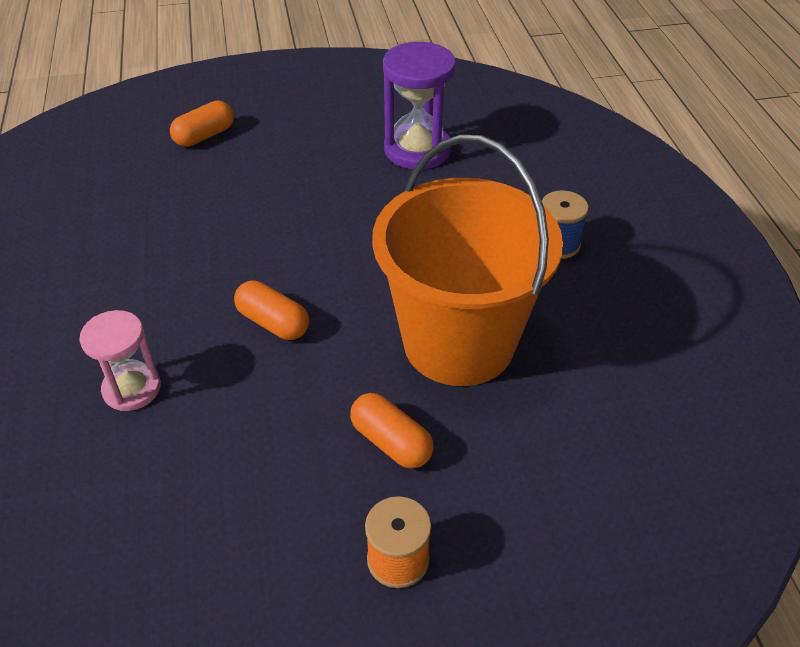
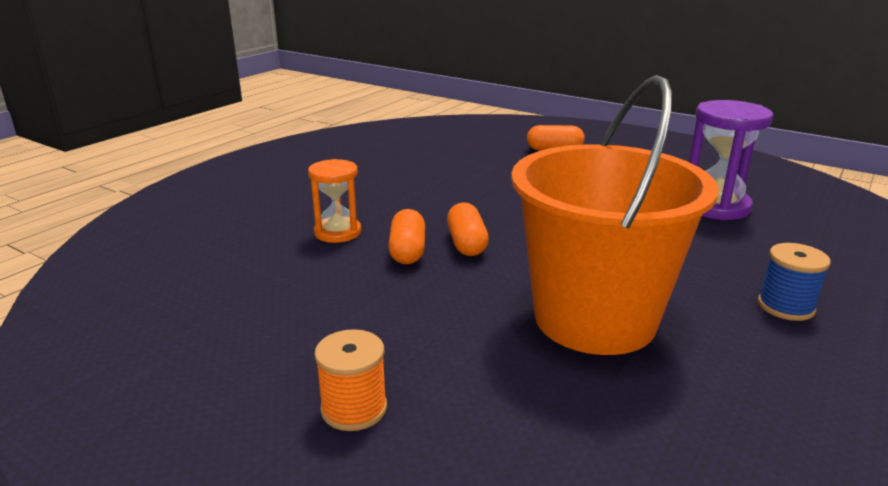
camera: 45 degrees right, 20 degrees down
(132, 389) = (338, 232): pink hourglass -> orange hourglass
(391, 442) = (452, 343): orange capsule -> orange capsule (407, 251)

